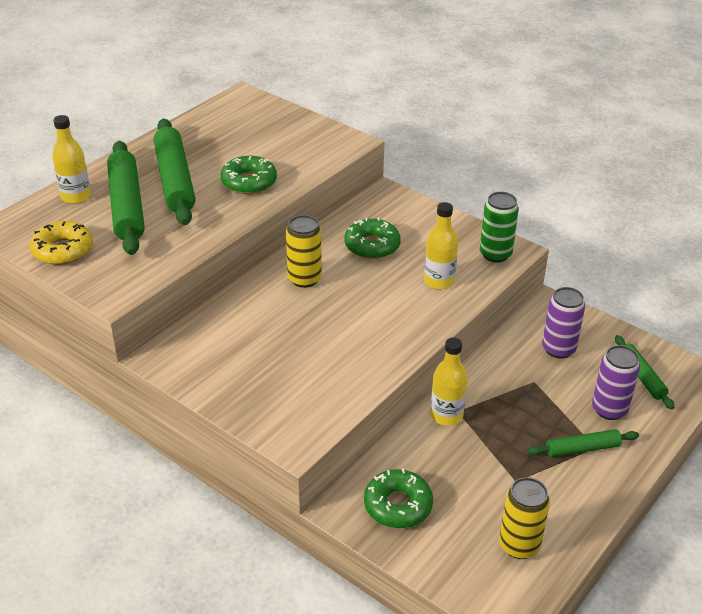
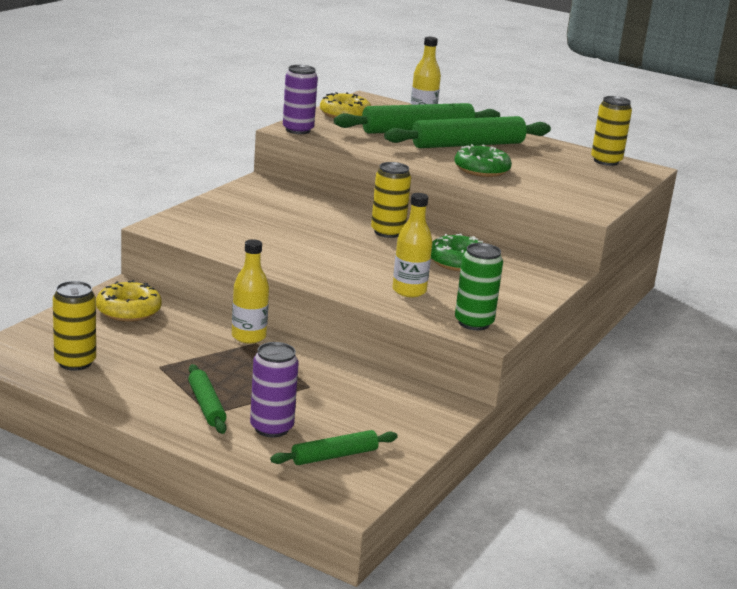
camera: 80 degrees right, 15 degrees down
(224, 111) = (606, 161): none -> yellow can
(398, 505) = (128, 310): green donut -> yellow donut
(558, 349) = (370, 405): purple can -> purple can (298, 130)

